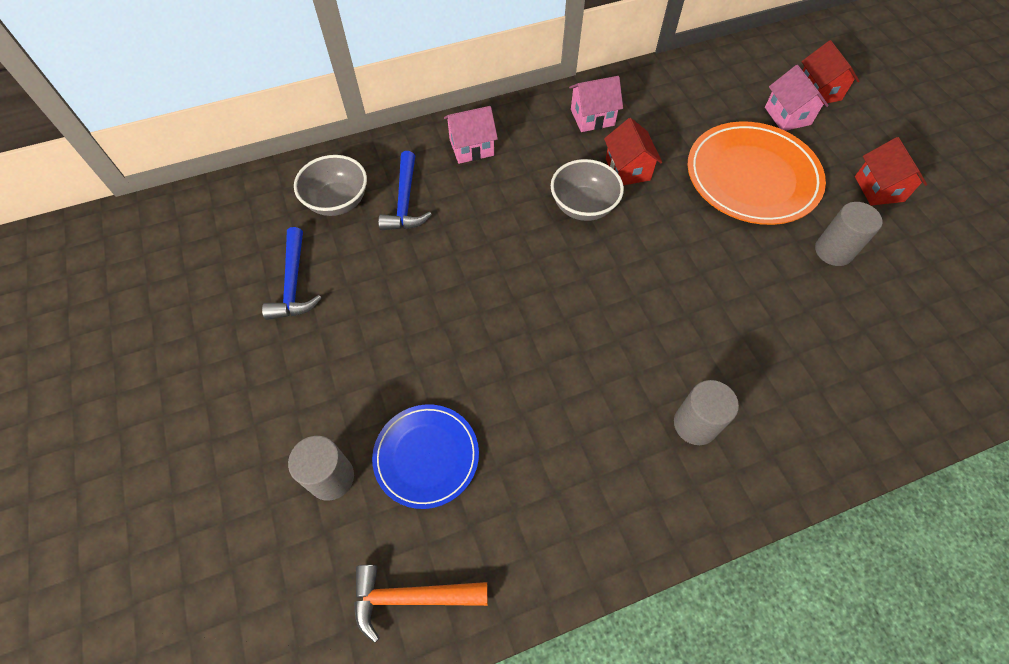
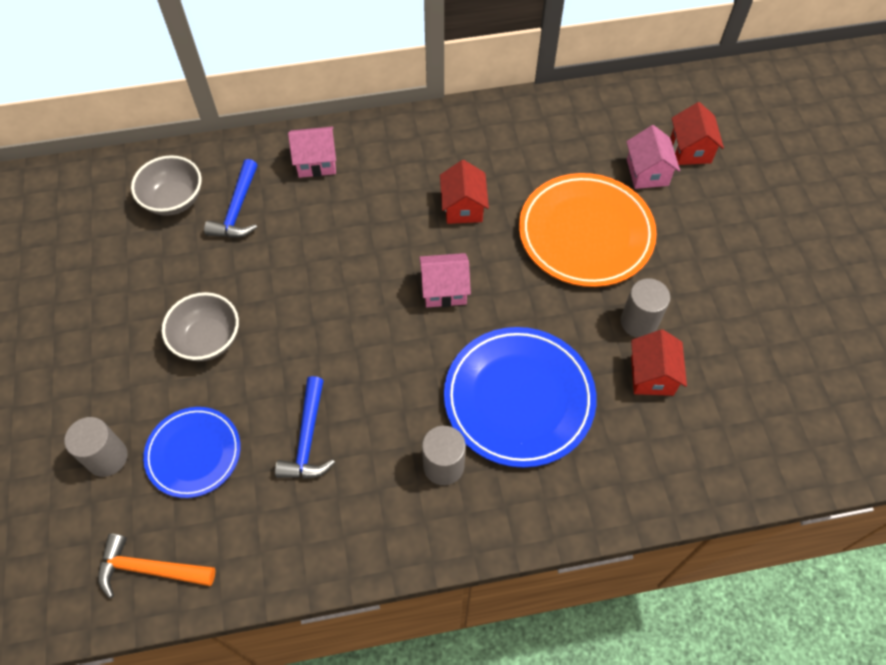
camera: 10 degrees right, 0 degrees up
(294, 283) = (115, 275): blue hammer -> blue hammer (307, 438)
(583, 206) = (407, 239): grey bowl -> grey bowl (207, 340)
(592, 117) = (446, 146): pink house -> pink house (444, 290)
(746, 343) = (519, 398): none -> blue plate
(879, 189) = (711, 265): red house -> red house (652, 375)

